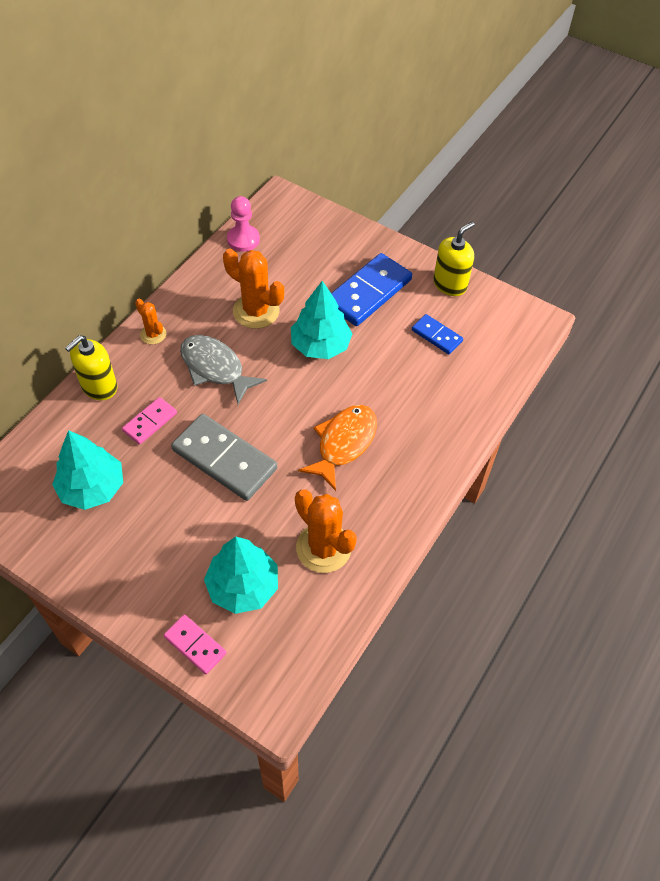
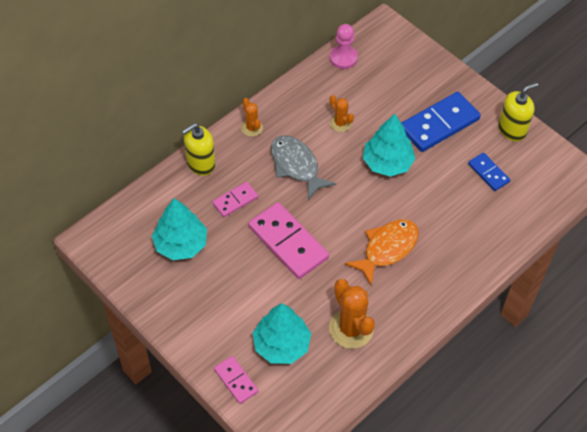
camera: 15 degrees right, 0 degrees up
(224, 459) = (288, 242): grey domino -> pink domino
(256, 311) = (340, 123): orange cactus -> orange cactus, size x0.55

